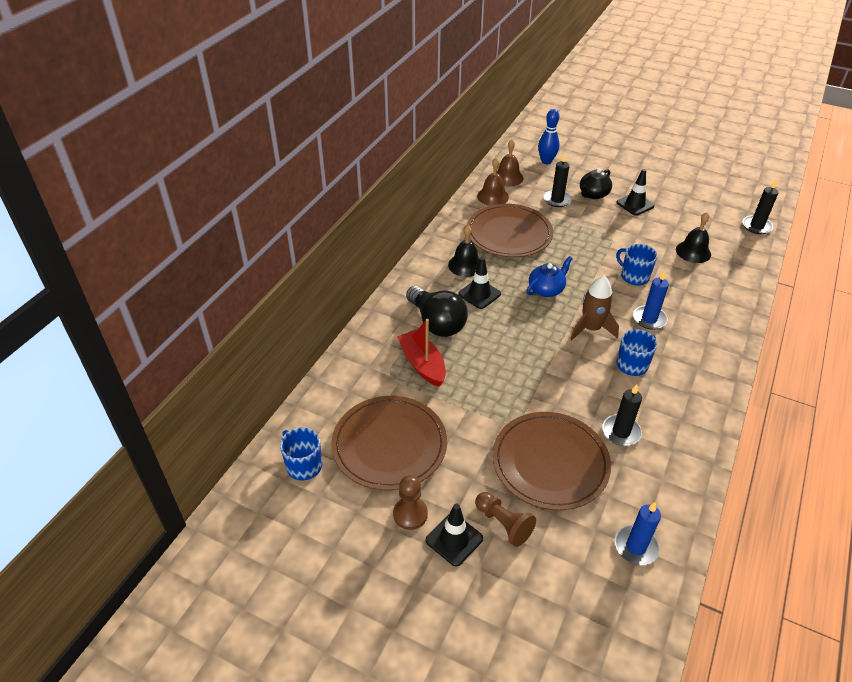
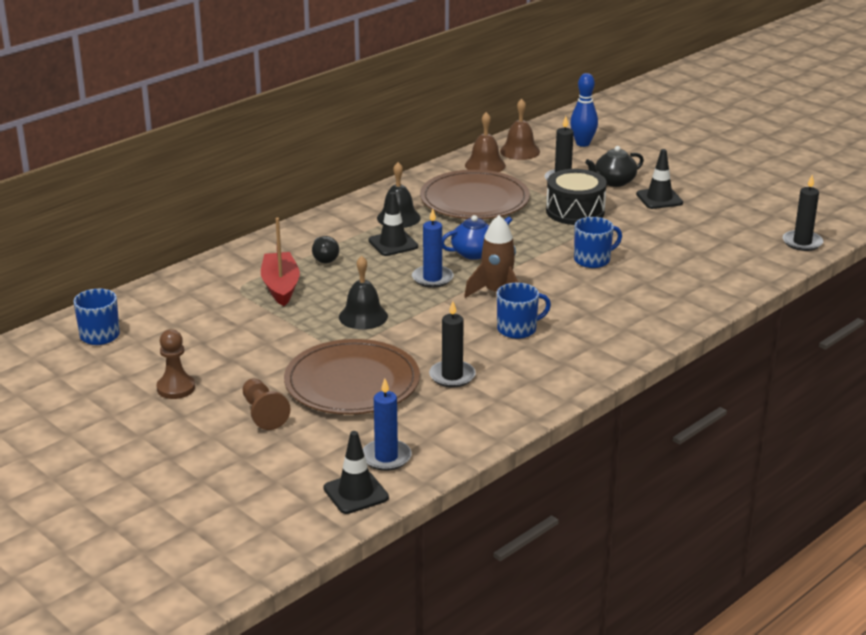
camera: 20 degrees right, 15 degrees down
(389, 445) = (196, 337): brown plate -> none
(437, 323) = (324, 258): black light bulb -> black light bulb, size x0.51
(454, 539) = (204, 413): black traffic cone -> black traffic cone (356, 493)
(587, 229) = (575, 211): none -> black drum
(634, 276) = (593, 260): blue mug -> blue mug turned 90 degrees clockwise
(649, 319) = (575, 297): blue candle -> blue candle (432, 278)
(693, 252) = (691, 251): black bell -> black bell (363, 316)

